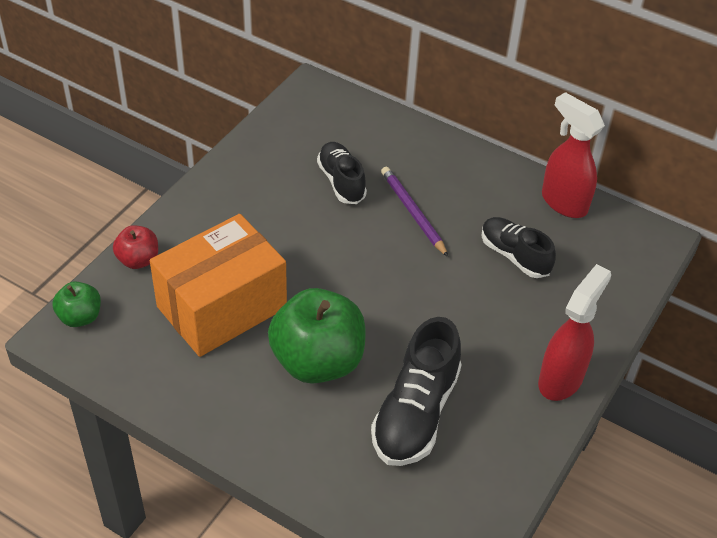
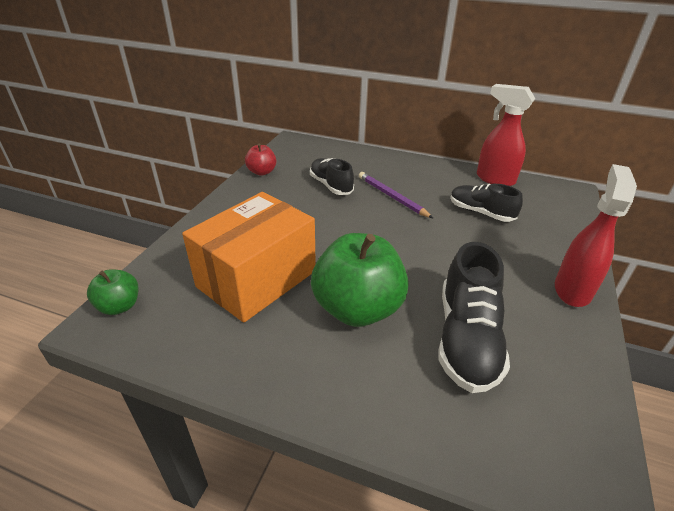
camera: 10 degrees left, 10 degrees down
(138, 260) = (174, 254): red apple -> red apple (262, 172)

